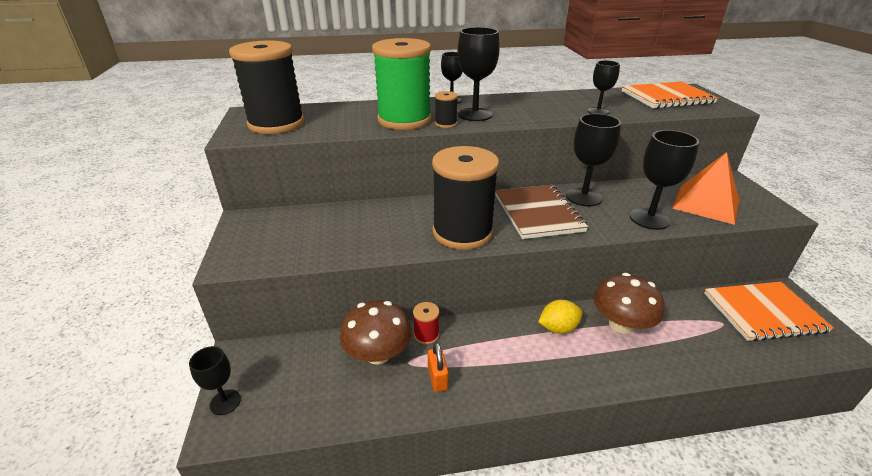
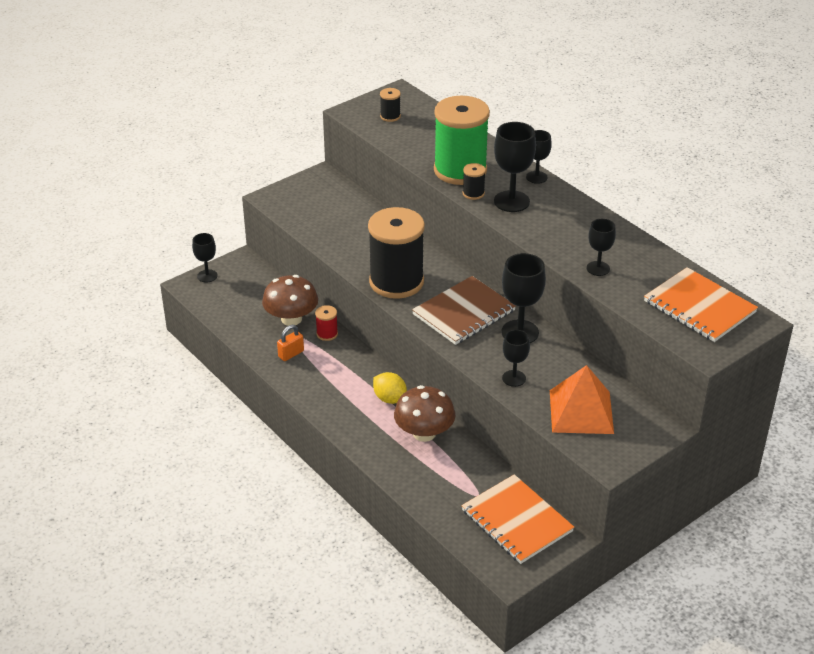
camera: 60 degrees right, 5 degrees up
(276, 124) = (390, 116): black spool -> black spool, size x0.41
(649, 219) = (514, 378): black goblet -> black goblet, size x0.61

